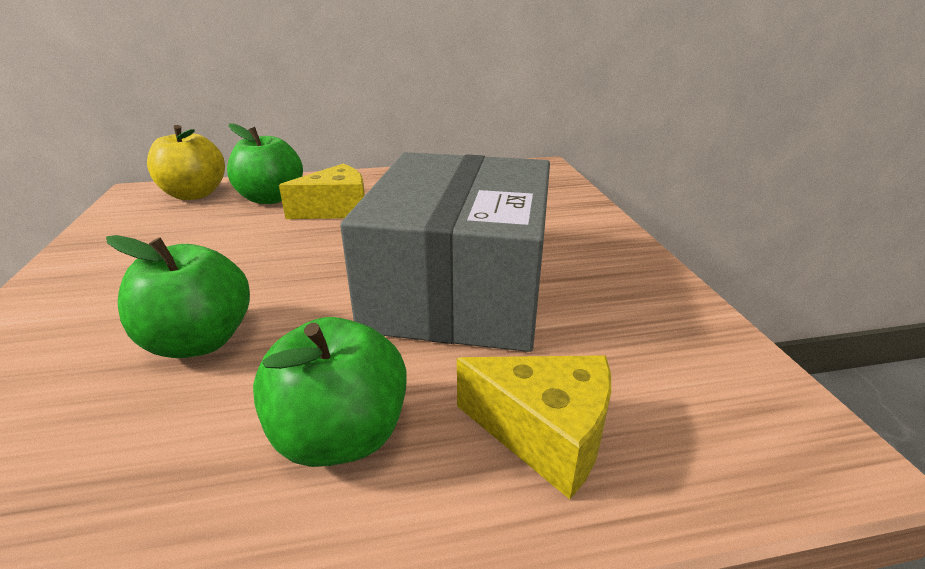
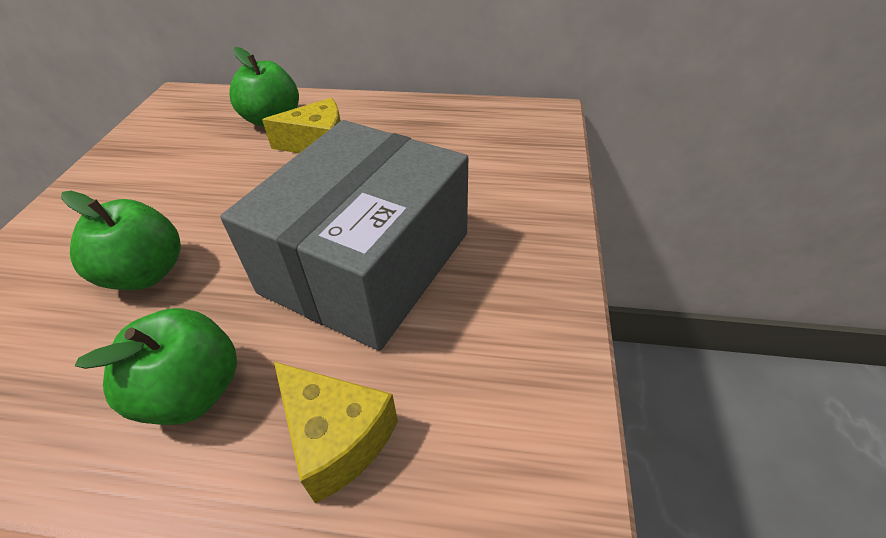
camera: 20 degrees right, 15 degrees up
(195, 194) = (216, 105): yellow apple -> none

